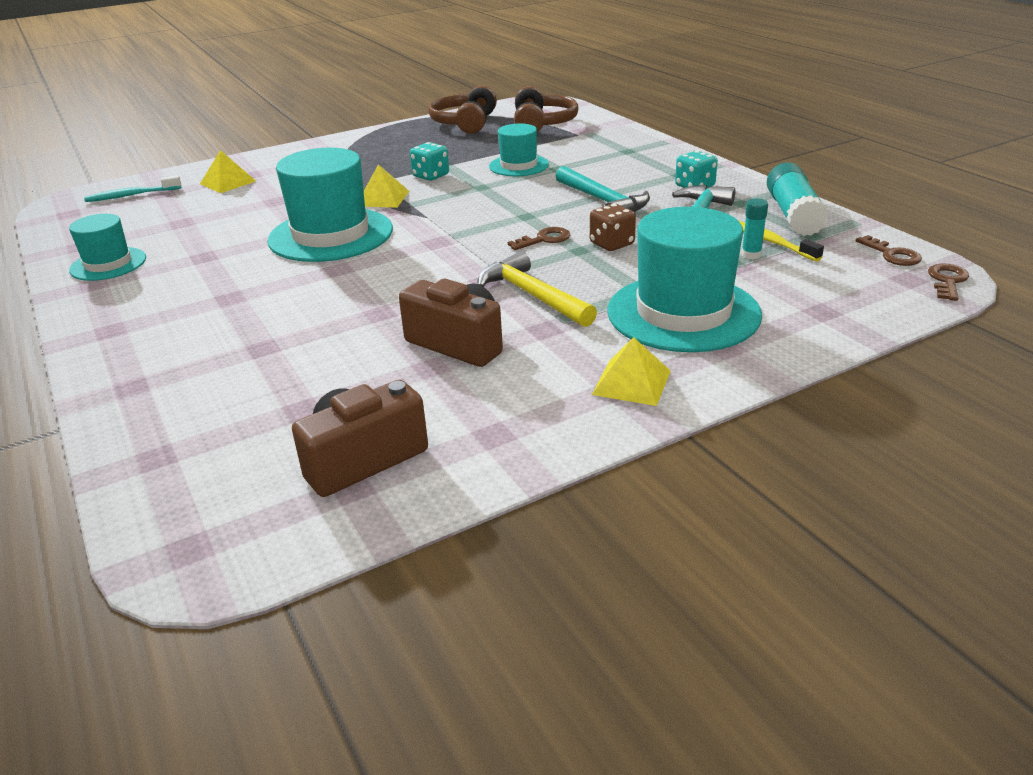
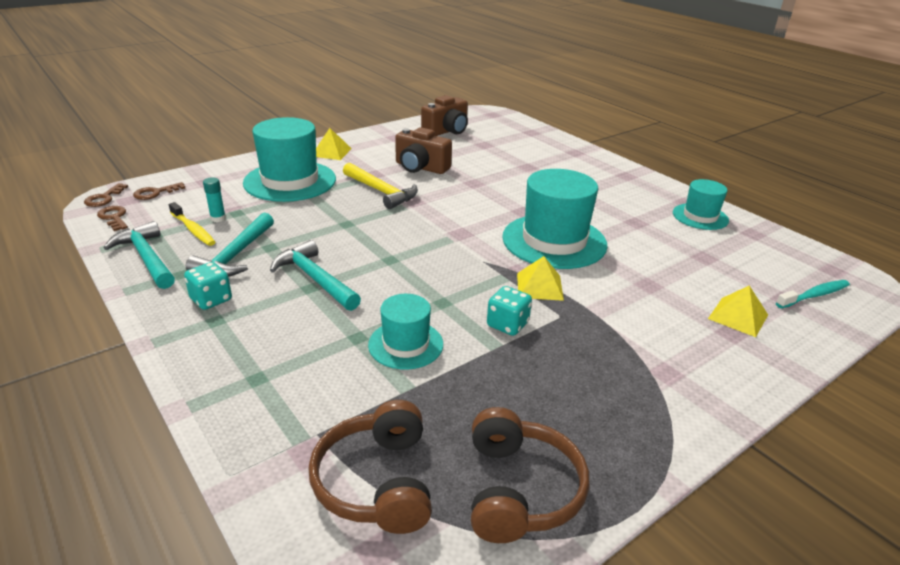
camera: 170 degrees right, 0 degrees up
(544, 239) = (373, 234): brown key -> brown key (155, 193)
(612, 244) = (320, 229): brown dice -> none
(793, 214) = (147, 258): turquoise glue stick -> turquoise hammer

